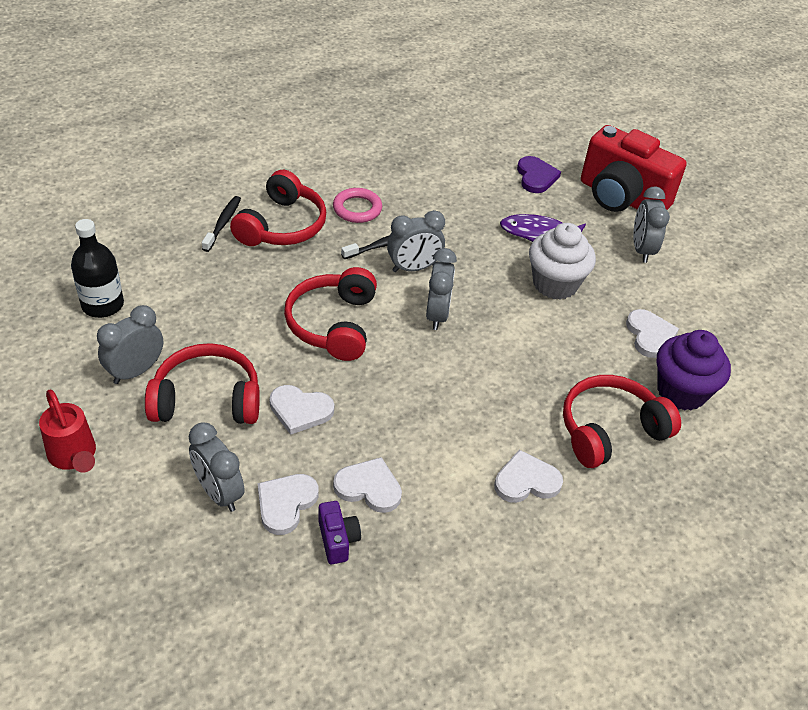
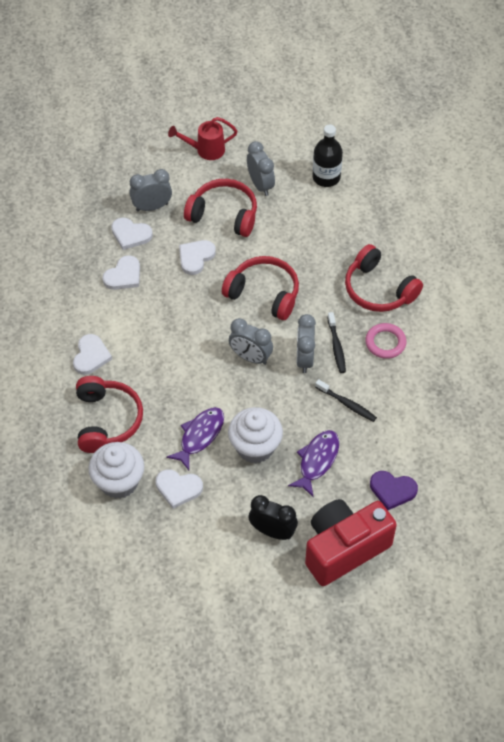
camera: 115 degrees right, 10 degrees up
(207, 399) = (224, 214): red headphones -> red headphones turned 90 degrees counterclockwise
(223, 223) = (391, 255): black toothbrush -> black toothbrush (347, 404)
(286, 504) = (130, 234): white heart -> white heart turned 150 degrees clockwise
(338, 540) = (96, 252): purple camera -> none
(572, 334) = (200, 436): none -> purple fish
(641, 249) = (272, 531): grey clock -> black clock
(681, 391) = (119, 482): purple cupcake -> white cupcake

